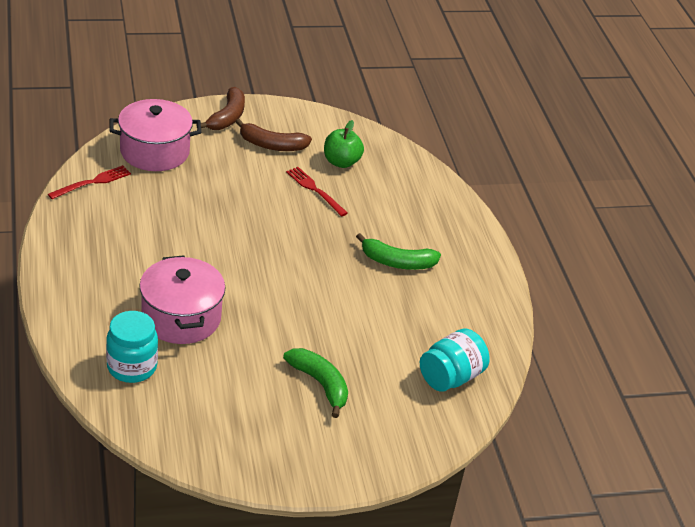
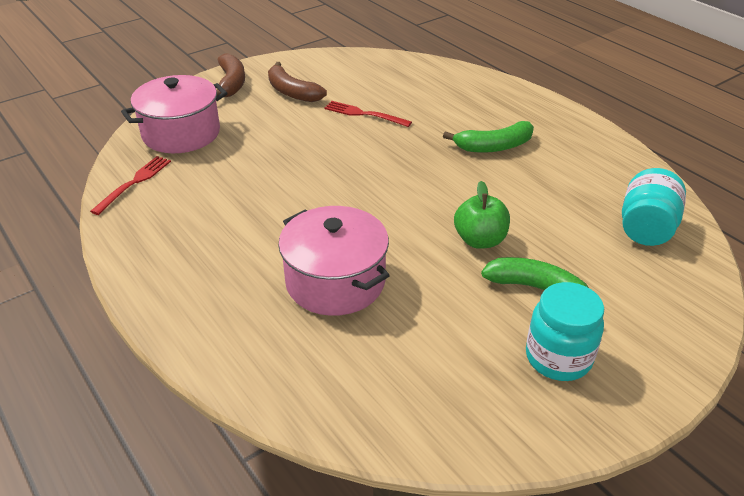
camera: 20 degrees left, 0 degrees up
(132, 367) = (324, 363): turquoise jar -> turquoise jar (558, 358)
(272, 145) = (292, 92): brown banana -> brown banana turned 60 degrees clockwise
(341, 162) = (366, 85): green apple -> green apple (480, 240)

